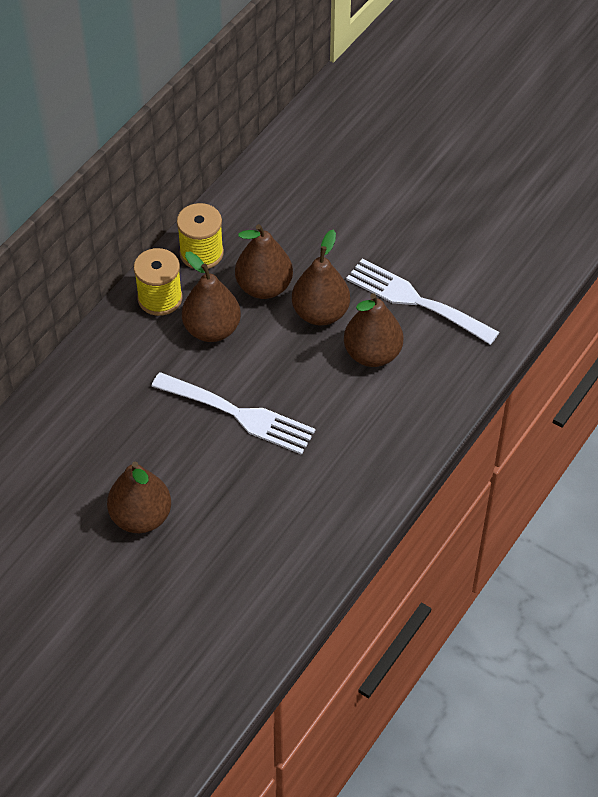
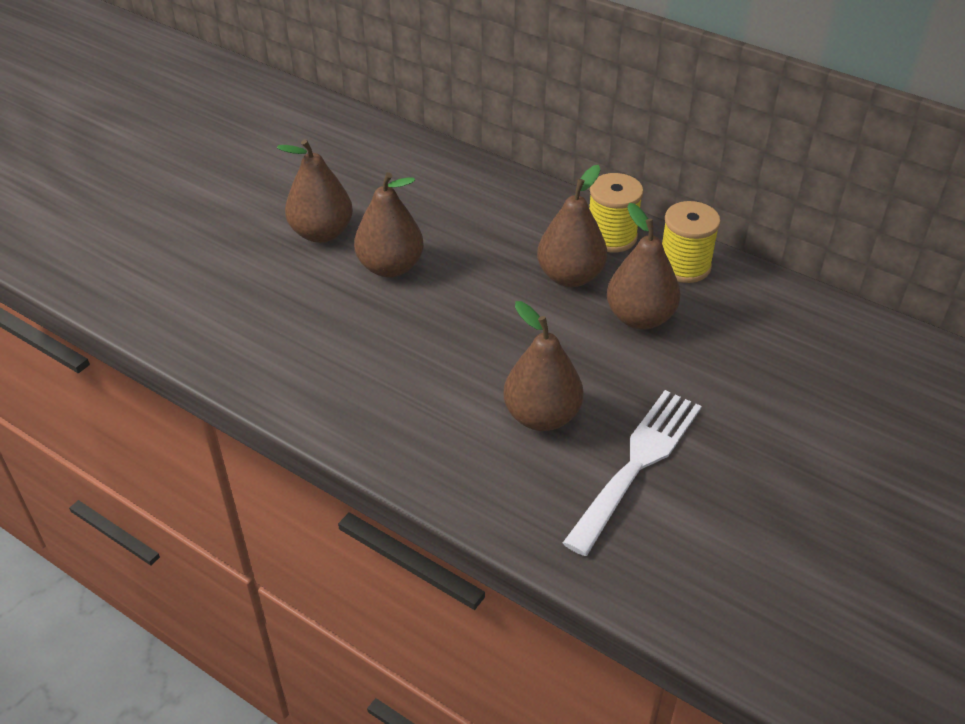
camera: 90 degrees right, 10 degrees down
(239, 414) = (448, 300): white fork -> none
(320, 313) = (604, 367): brown pear -> brown pear (390, 267)

